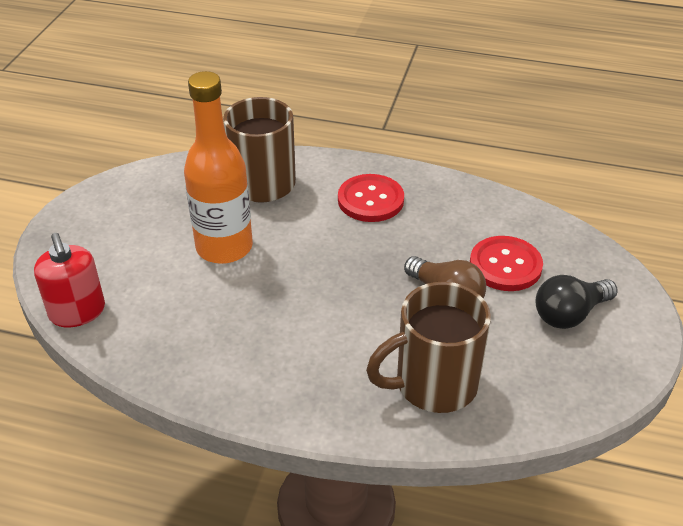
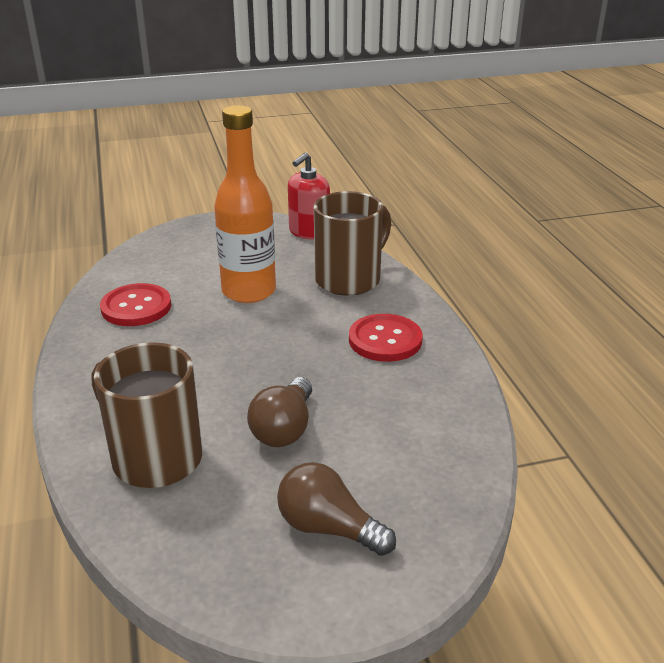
camera: 60 degrees right, 10 degrees down
(77, 312) = (128, 261): red soap dispenser -> red soap dispenser (309, 232)
(505, 265) = (368, 455): red button -> red button (136, 307)
(569, 314) = (328, 528): black light bulb -> brown light bulb

